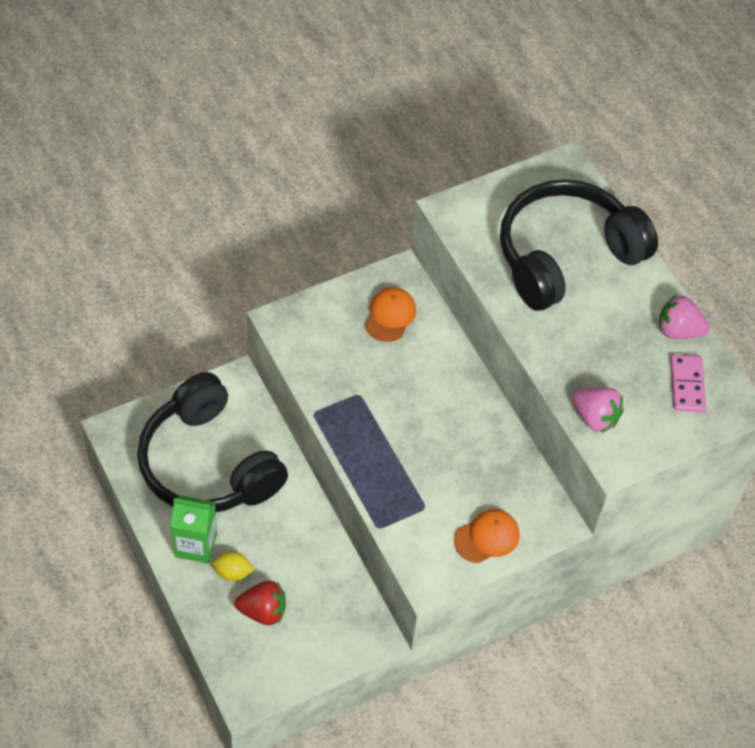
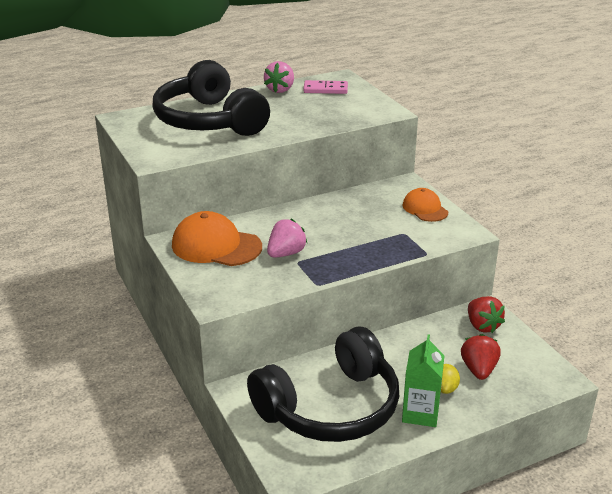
camera: 85 degrees left, 25 degrees down
(344, 628) = (482, 326): none -> red strawberry
(390, 316) = (216, 246): orange cap -> orange cap, size x1.66
(595, 417) = (355, 116): pink strawberry -> pink strawberry (286, 253)

